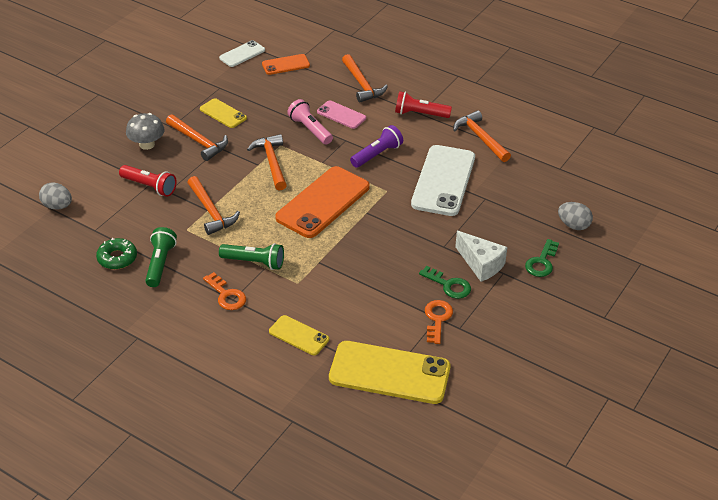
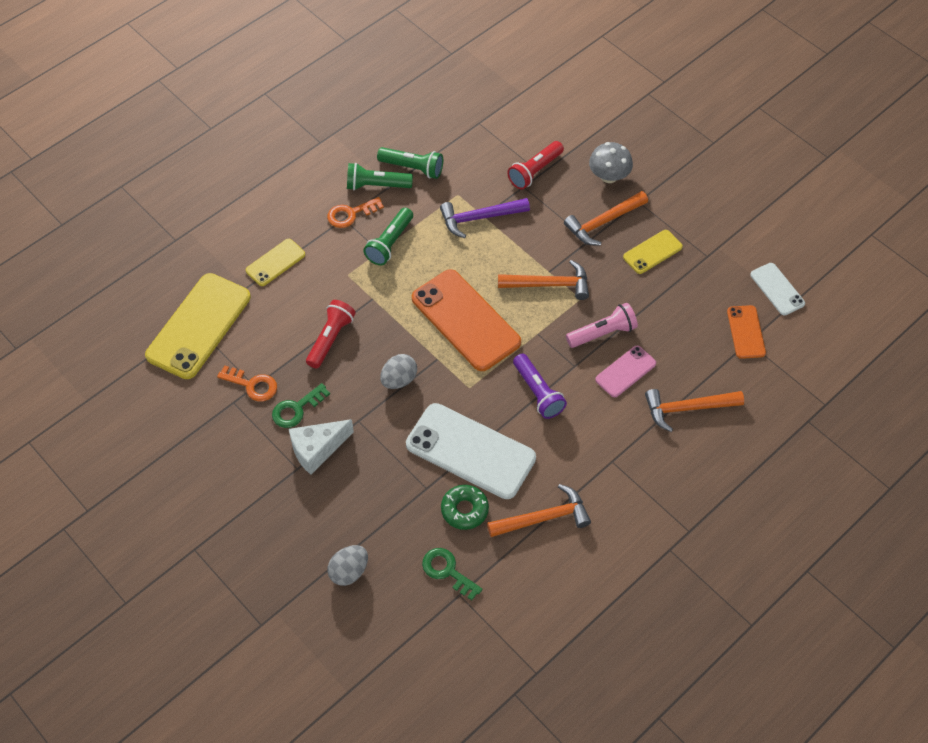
camera: 105 degrees right, 15 degrees up
(57, 206) = (523, 97): grey egg -> grey egg (399, 380)
(117, 258) = (431, 136): green donut -> green donut (464, 510)
(187, 284) = (376, 185): none -> green flashlight
(211, 211) = (479, 218): orange hammer -> purple hammer
(420, 114) = (610, 460): red flashlight -> red flashlight (331, 339)
(542, 262) = (299, 514): green key -> green key (447, 571)

